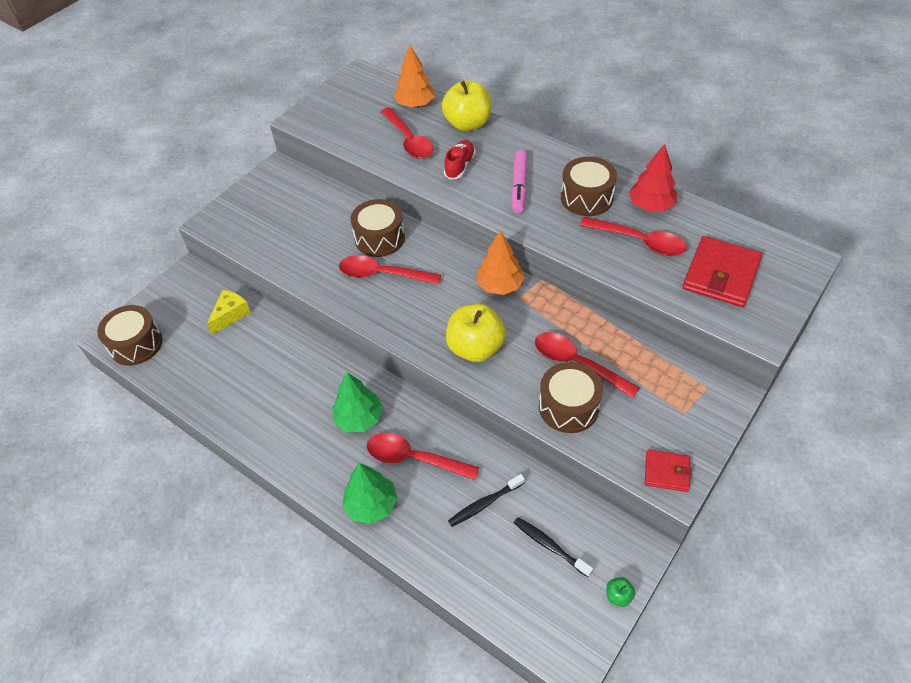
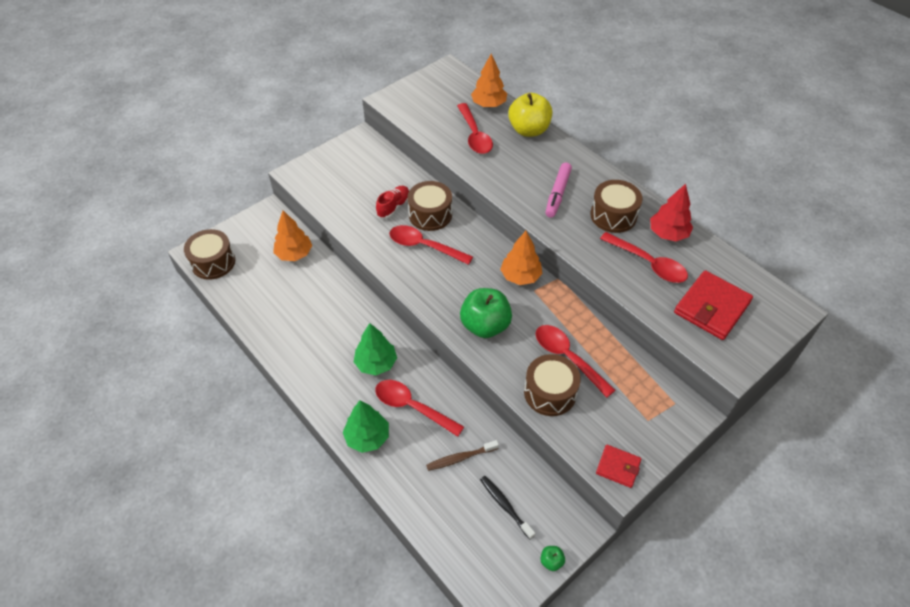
camera: 10 degrees right, 0 degrees up
(231, 315) = (294, 254): yellow cheese -> orange tree
(459, 166) = (511, 166): red shoe -> red shoe (393, 207)
(475, 348) = (485, 325): yellow apple -> green apple
(484, 504) = (460, 458): black toothbrush -> brown toothbrush

